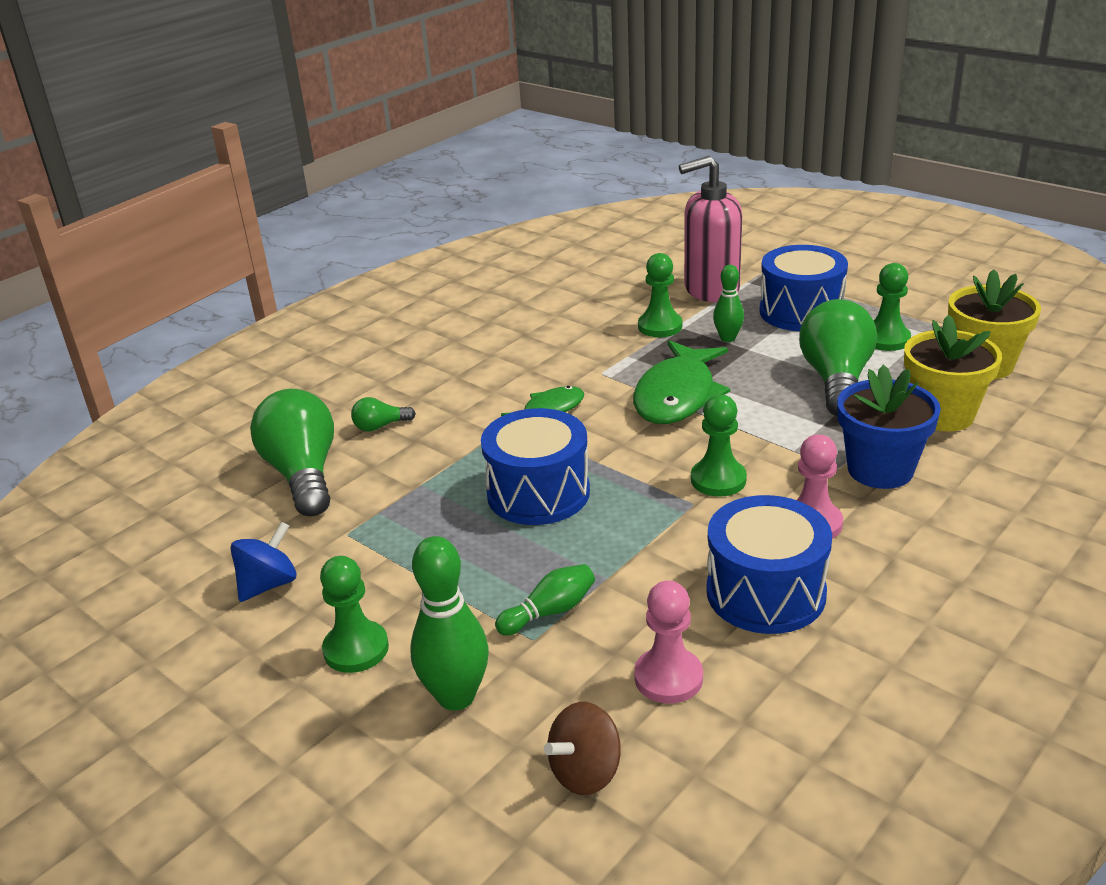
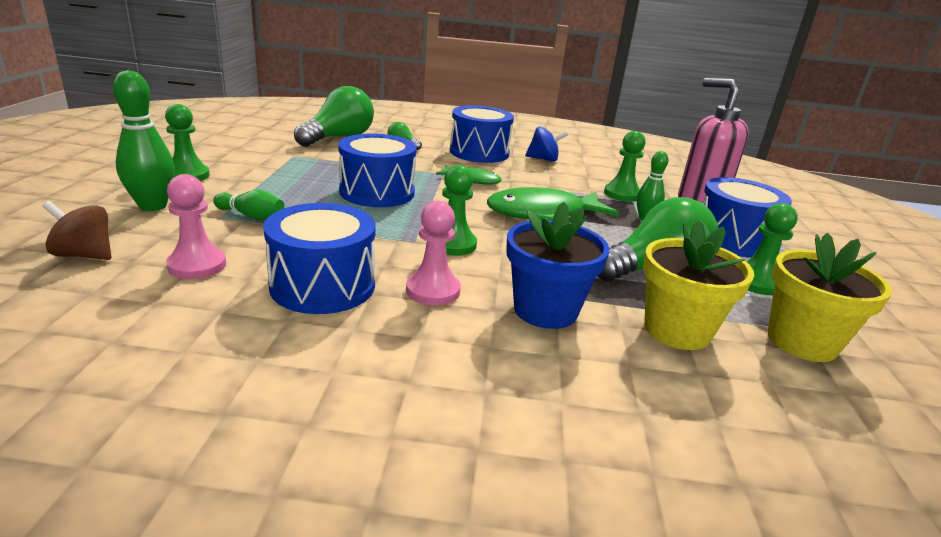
camera: 50 degrees right, 5 degrees down
(269, 584) = (235, 148): blue spinning top -> blue spinning top (543, 159)
(459, 374) = (479, 152): none -> blue drum

